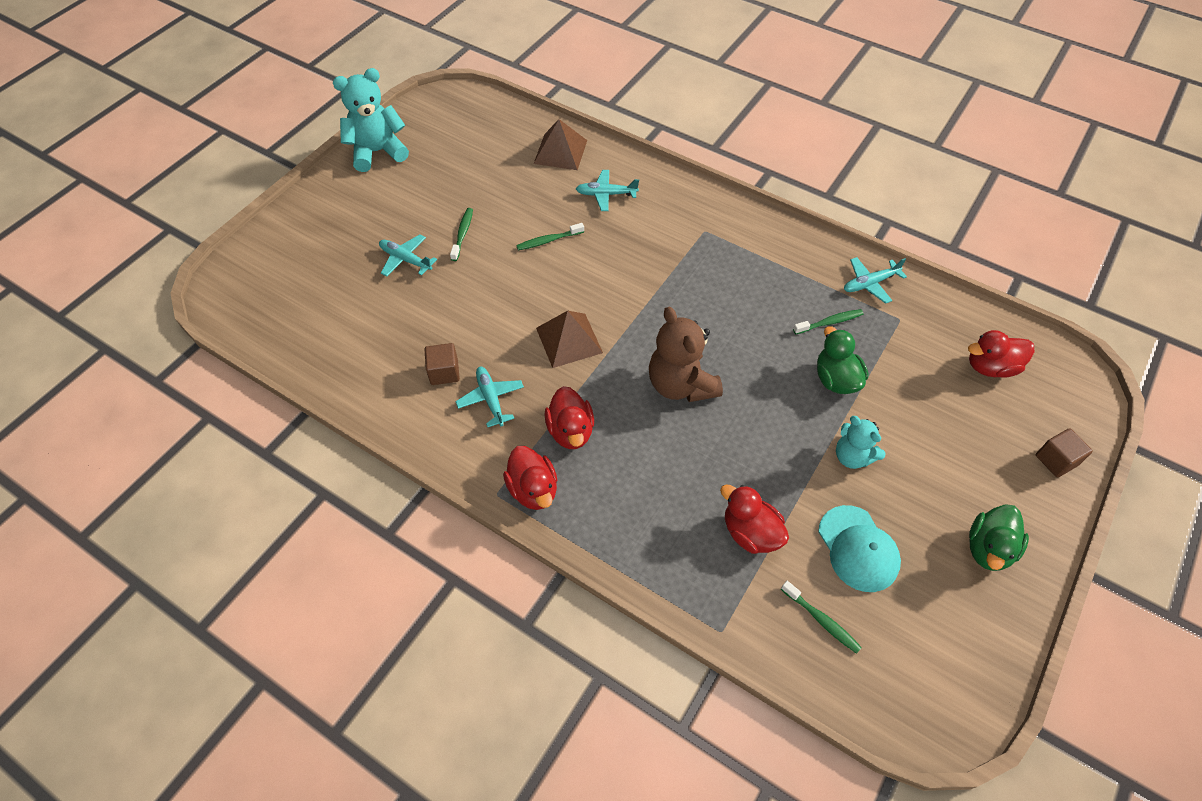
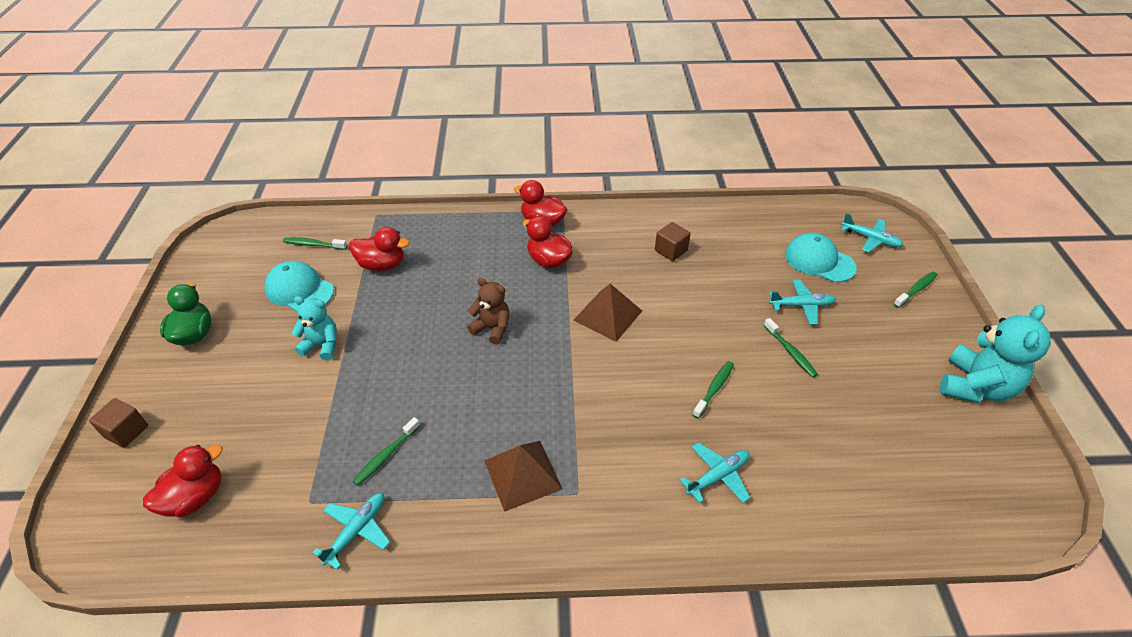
camera: 145 degrees right, 10 degrees down
(303, 222) = (916, 290): none -> green toothbrush
(334, 286) = (819, 261): none -> turquoise cap
(491, 399) = (621, 252): turquoise plane -> turquoise plane (870, 239)
(560, 152) = (823, 506): brown pyramid -> brown pyramid (522, 474)
(681, 384) = (492, 328): brown teddy bear -> brown teddy bear, size x0.61
(836, 379) = (358, 400): green duck -> none

